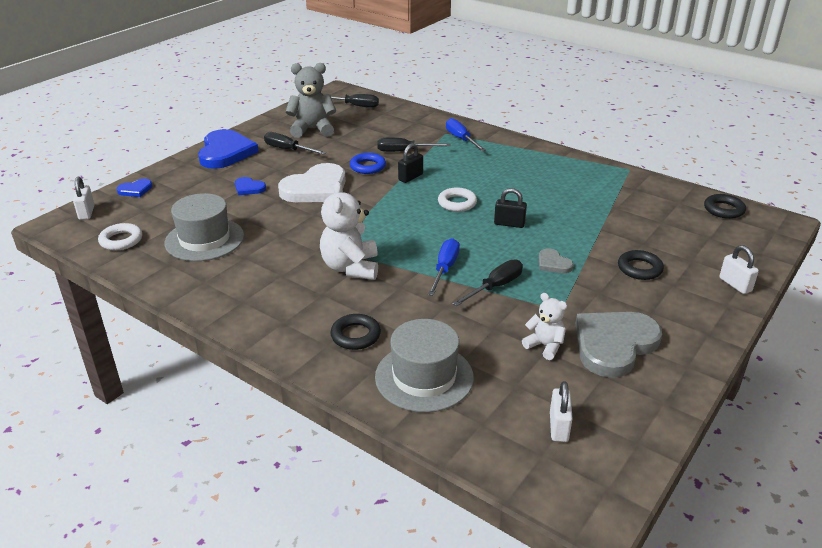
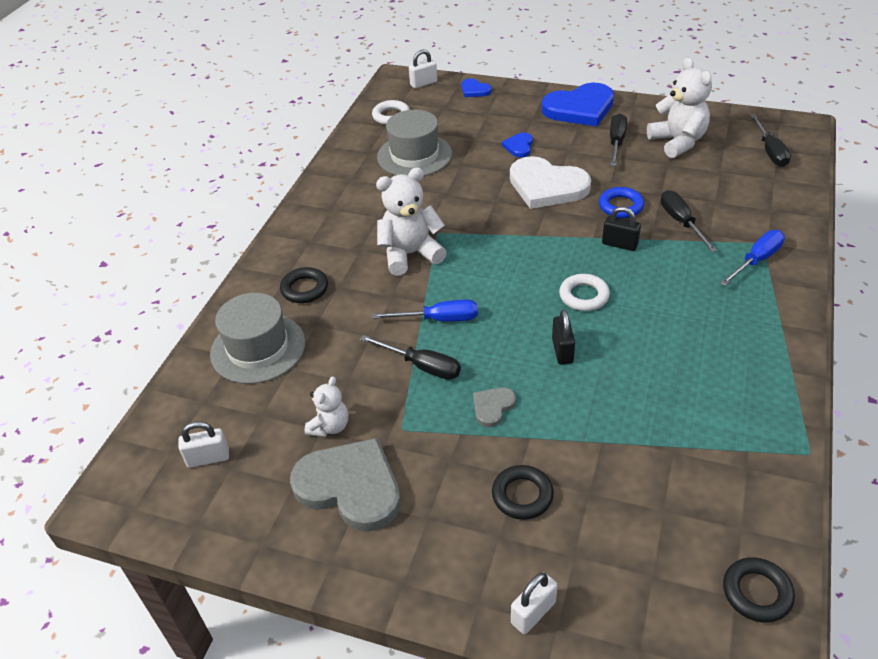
camera: 75 degrees right, 10 degrees up
(312, 129) = (678, 142): grey teddy bear -> white teddy bear

